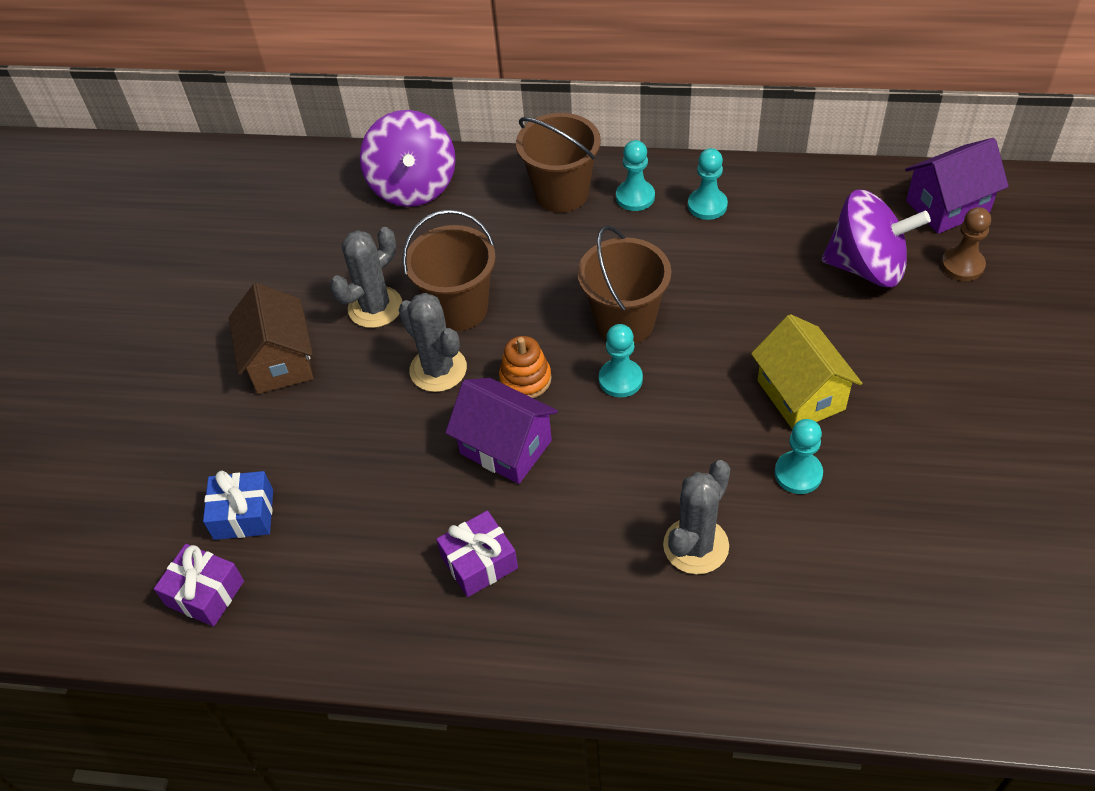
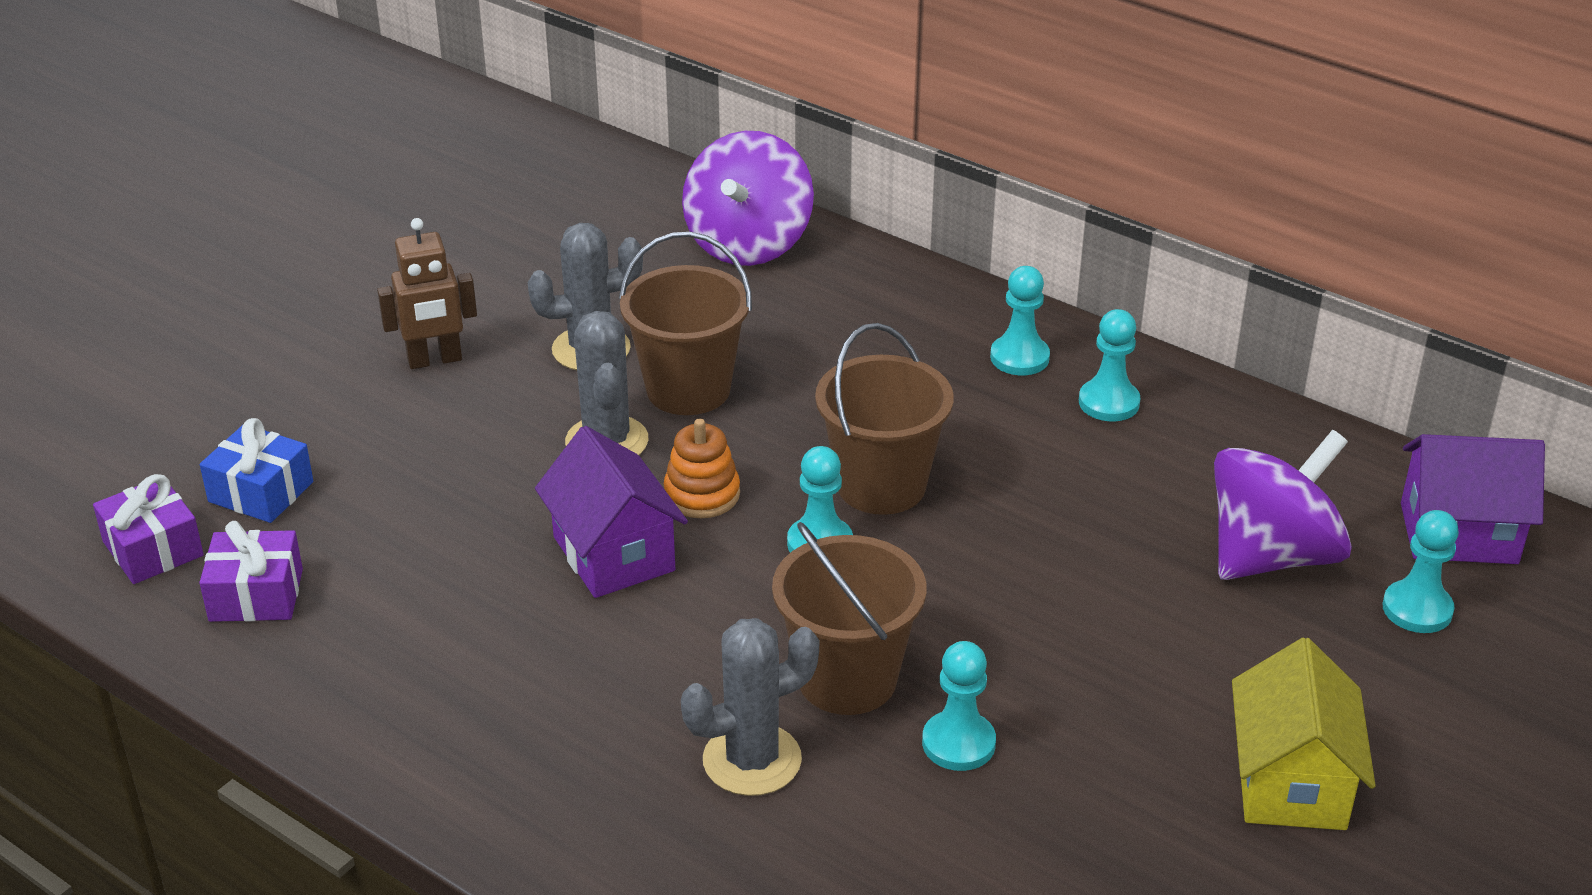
camera: 25 degrees right, 15 degrees down
(280, 362) = (435, 360): brown house -> brown robot
(479, 562) = (475, 656): purple gift -> purple gift (256, 595)
(561, 193) = (926, 318): brown bucket -> brown bucket (847, 679)
(800, 395) = (1043, 659): yellow house -> yellow house (1290, 782)
(867, 267) = (1271, 556): purple spinning top -> purple spinning top turned 75 degrees counterclockwise
(962, 265) = (1417, 609): brown pawn -> turquoise pawn

